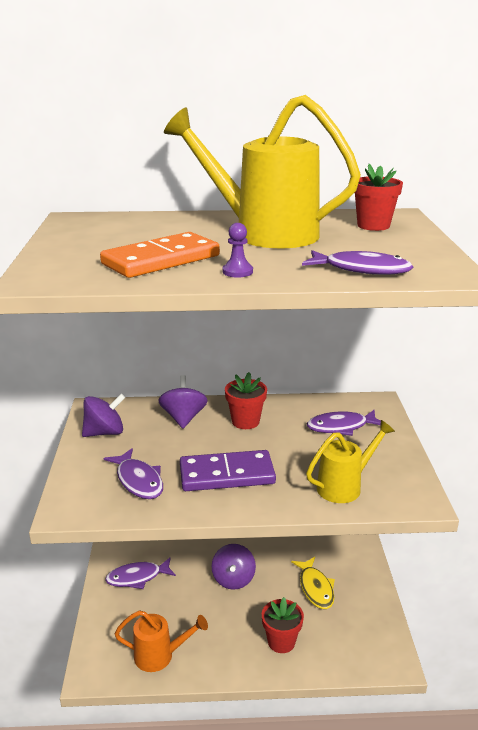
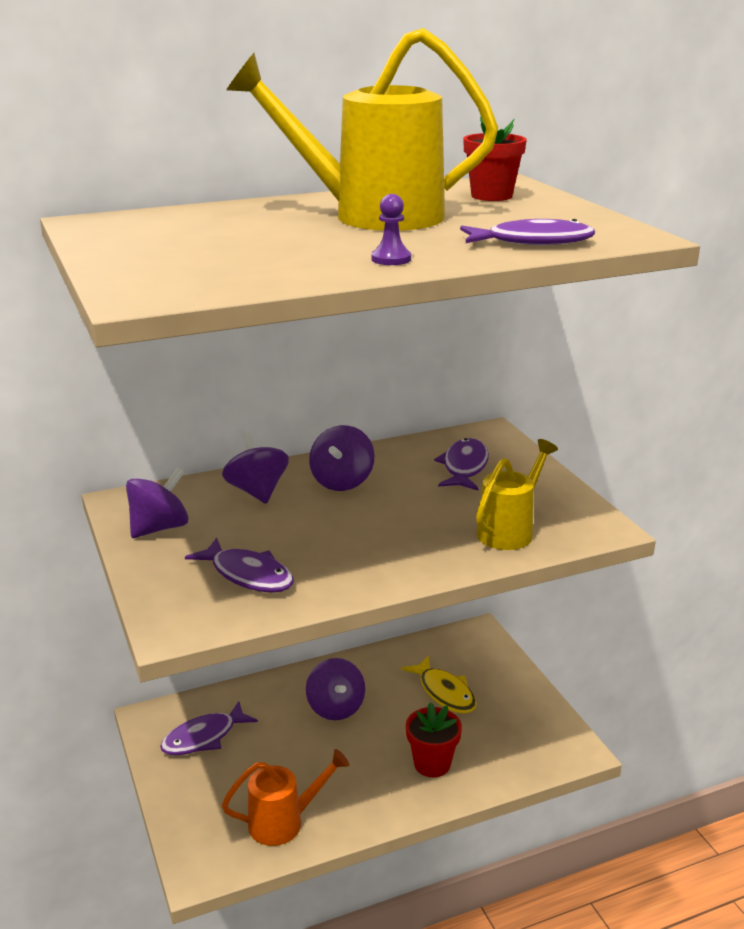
camera: 20 degrees left, 0 degrees up
(161, 260) = (278, 257): orange domino -> none
(227, 474) = (359, 545): purple domino -> none
(245, 421) = (342, 481): red flower pot -> purple spinning top
(341, 427) = (464, 467): purple fish -> purple fish turned 135 degrees clockwise

